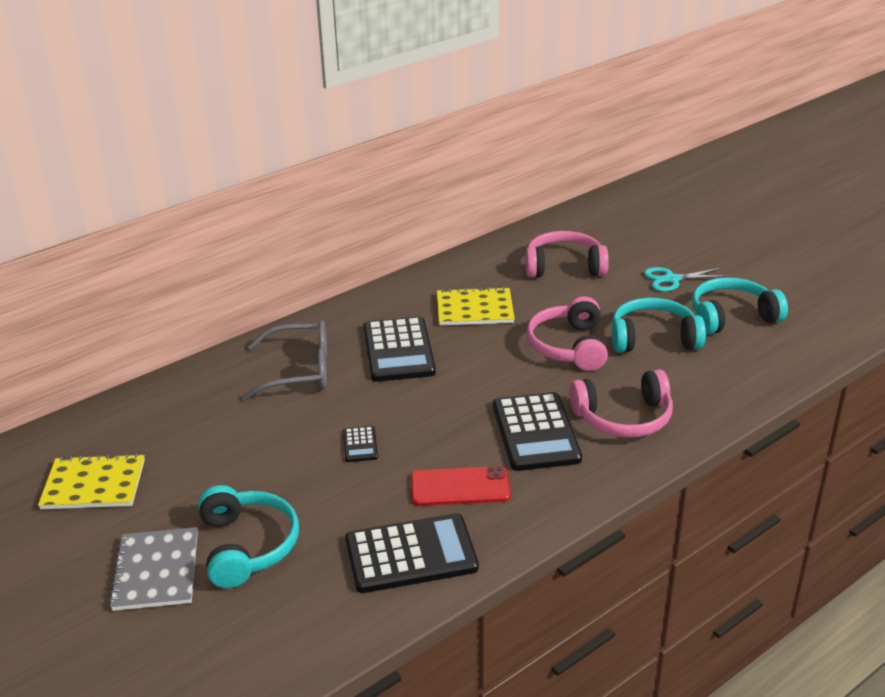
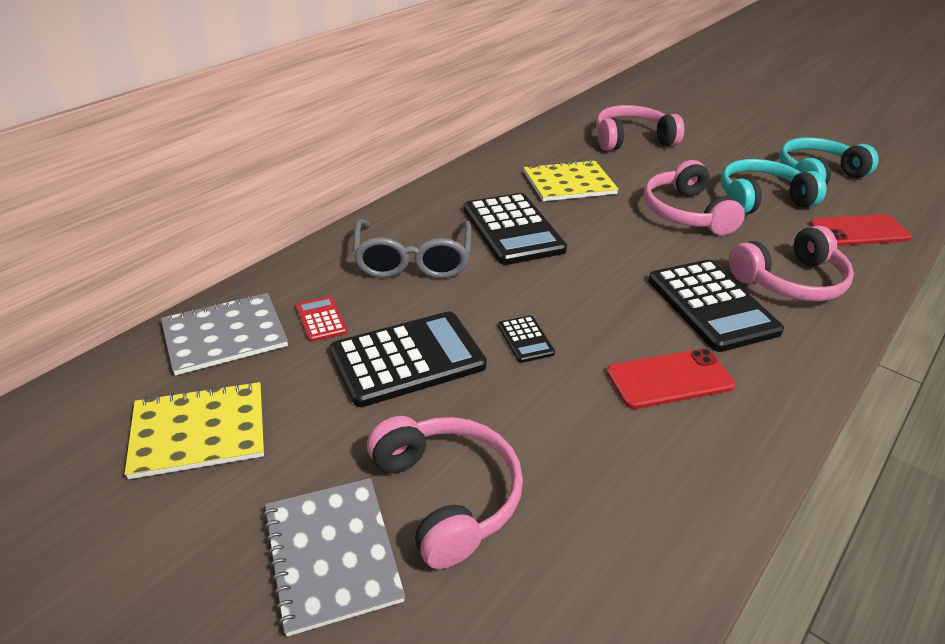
camera: 15 degrees left, 5 degrees up
(131, 418) = (225, 335): none -> grey notebook
(207, 413) = (321, 319): none -> red calculator
(247, 546) = (446, 495): turquoise headphones -> pink headphones
(299, 371) = (413, 260): grey glasses -> grey glasses turned 105 degrees clockwise
(411, 554) = (664, 477): black calculator -> black calculator (408, 359)
(671, 279) = (738, 146): turquoise scissors -> none
(729, 377) = (859, 231): none -> red phone

